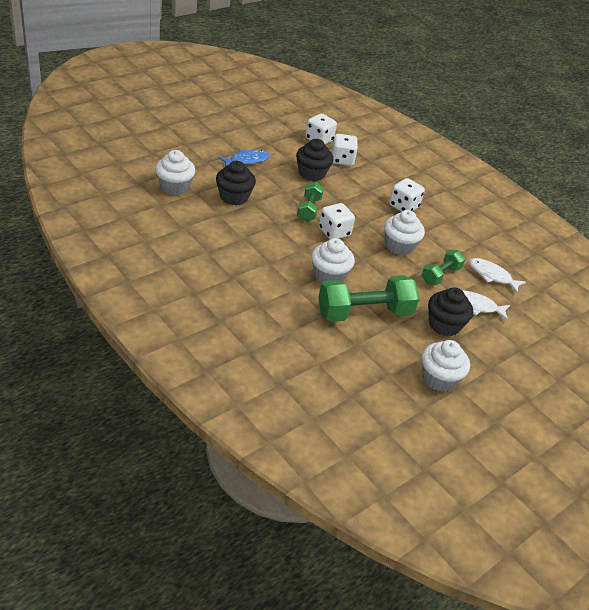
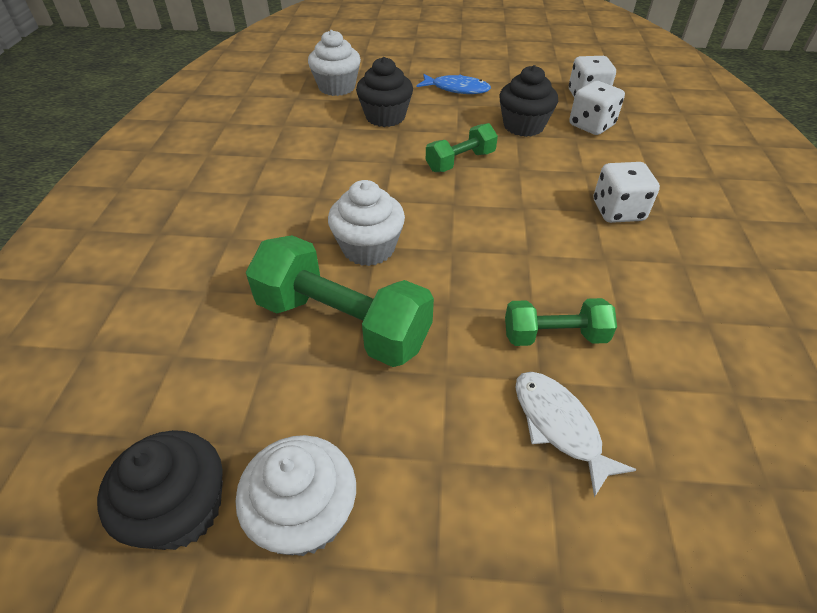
camera: 50 degrees right, 5 degrees up
(334, 232) = (456, 200): white dice -> none
(399, 246) = (536, 259): white cupcake -> none
(444, 325) = (450, 422): black cupcake -> black cupcake (181, 510)
(492, 276) = (666, 391): white fish -> none

